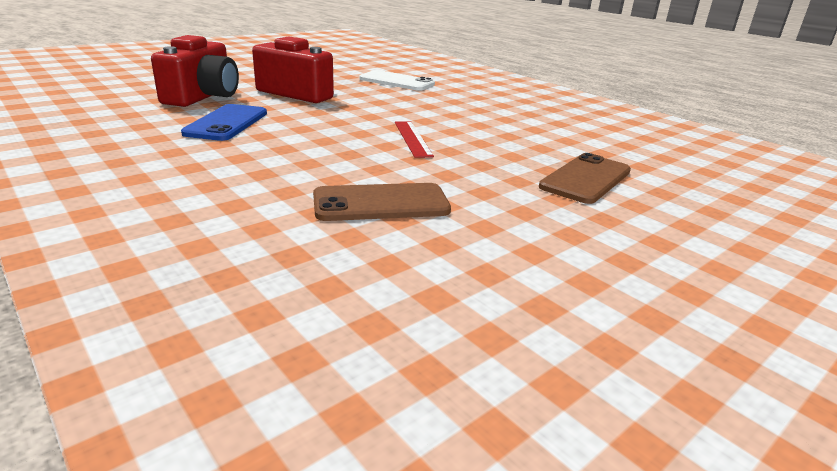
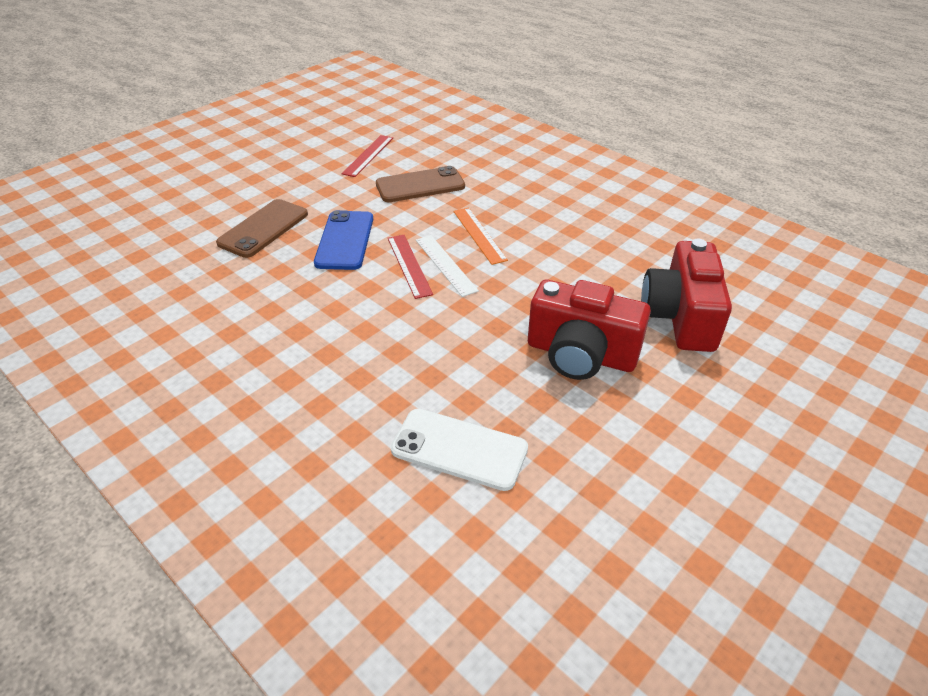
camera: 175 degrees right, 15 degrees up
(226, 123) = (596, 262): blue phone -> blue phone (345, 240)
(328, 150) = (479, 235): none -> orange ruler
(376, 135) = (445, 265): none -> white ruler
(467, 262) = (368, 155): none -> red ruler

